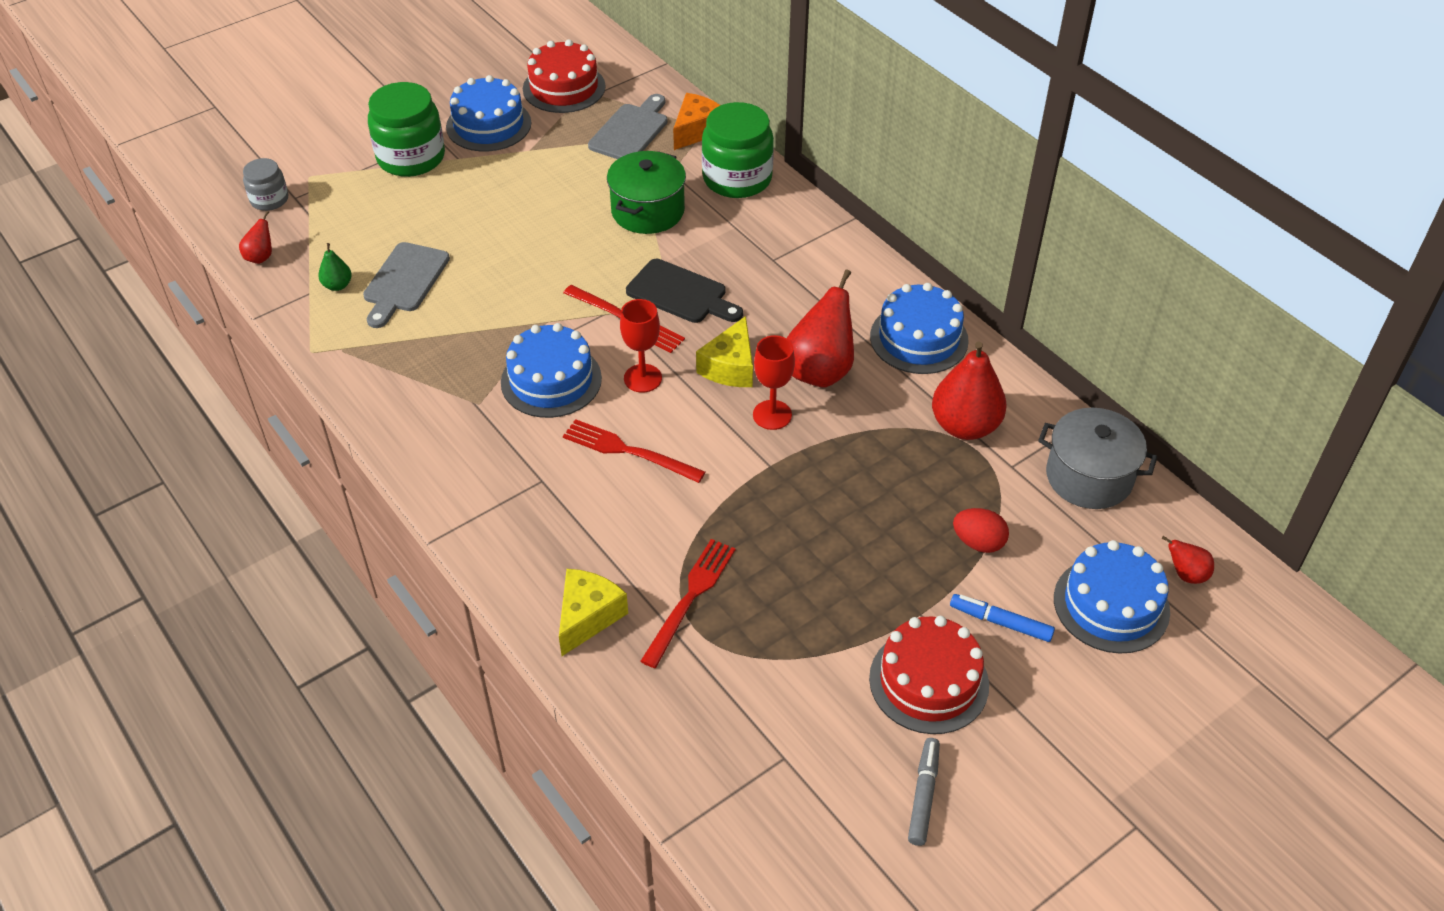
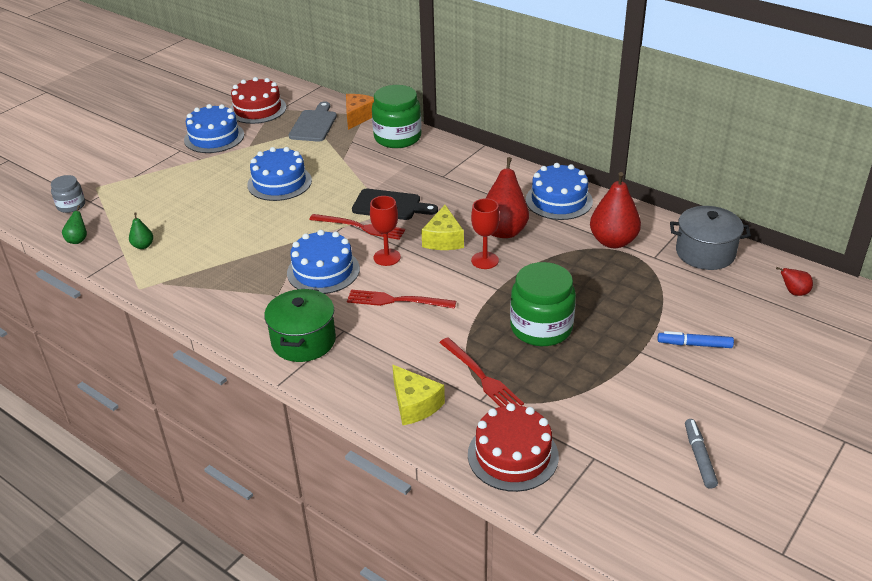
camera: 15 degrees left, 10 degrees down
(261, 257) = (78, 240): red pear -> green pear
(404, 281) = (191, 234): grey cutting board -> none
(411, 157) = (166, 164): green jar -> green jar (541, 328)
(588, 616) = (414, 404): yellow cheese -> yellow cheese turned 135 degrees clockwise
(648, 211) = (346, 165): green pot -> green pot (303, 341)
(690, 598) = (481, 377): red fork -> red fork turned 135 degrees clockwise
(929, 681) = (666, 389): red cake -> red cake (513, 455)
(978, 542) = (656, 303): red egg -> none
(1111, 605) = (758, 319): blue cake -> blue cake (279, 182)

